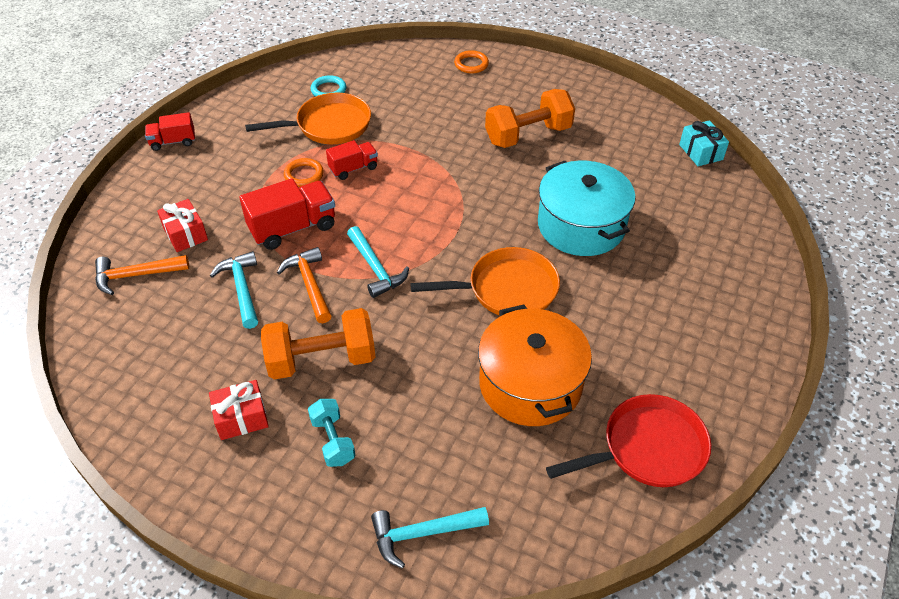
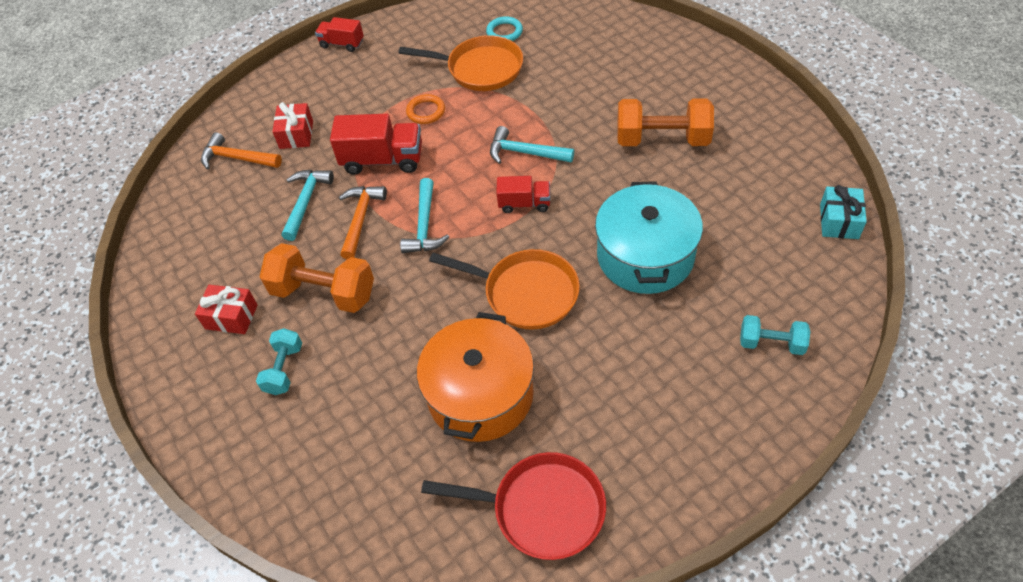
camera: 35 degrees right, 5 degrees up
(353, 168) = (472, 119): red truck -> red truck (524, 203)
(423, 533) = (296, 486): turquoise hammer -> turquoise hammer (525, 153)
(471, 64) = (659, 44): orange ring -> none
(720, 254) = (771, 343): none -> turquoise dumbbell

